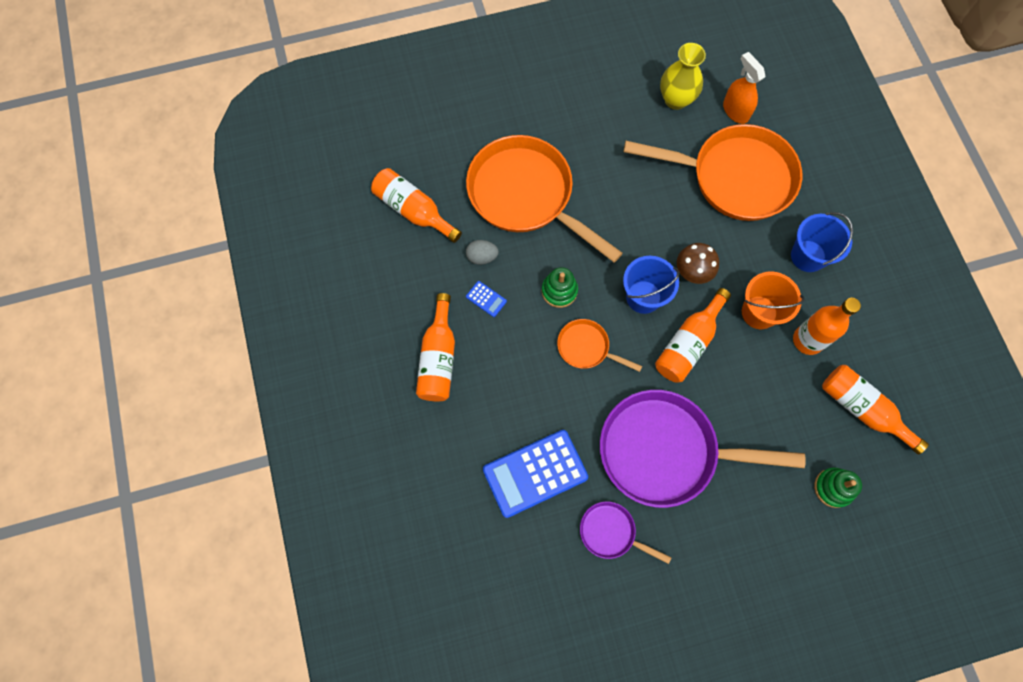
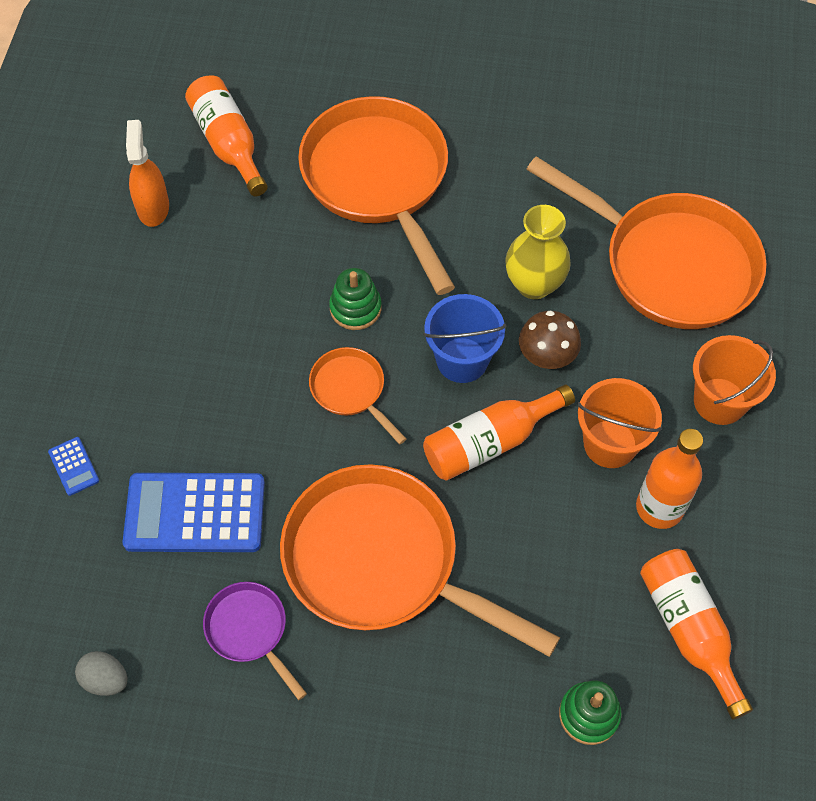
camera: 25 degrees right, 10 degrees down
(438, 358) = (156, 324): orange bottle -> none
(482, 257) = (281, 229): grey egg -> grey egg (105, 679)
(486, 299) = (257, 280): blue calculator -> blue calculator (74, 466)
(666, 451) = (382, 562): purple pan -> orange pan
(676, 99) = (642, 141): yellow vase -> yellow vase (534, 284)
(735, 111) = (717, 184): orange spray bottle -> orange spray bottle (153, 207)
(808, 256) = (719, 401): blue bucket -> orange bucket

